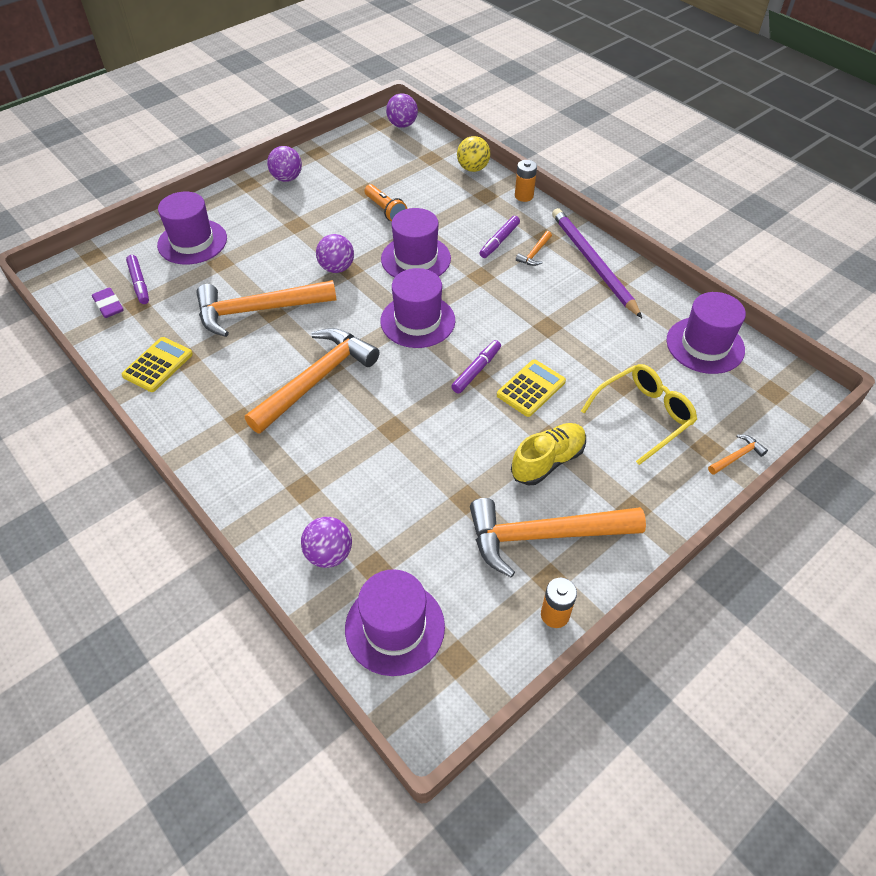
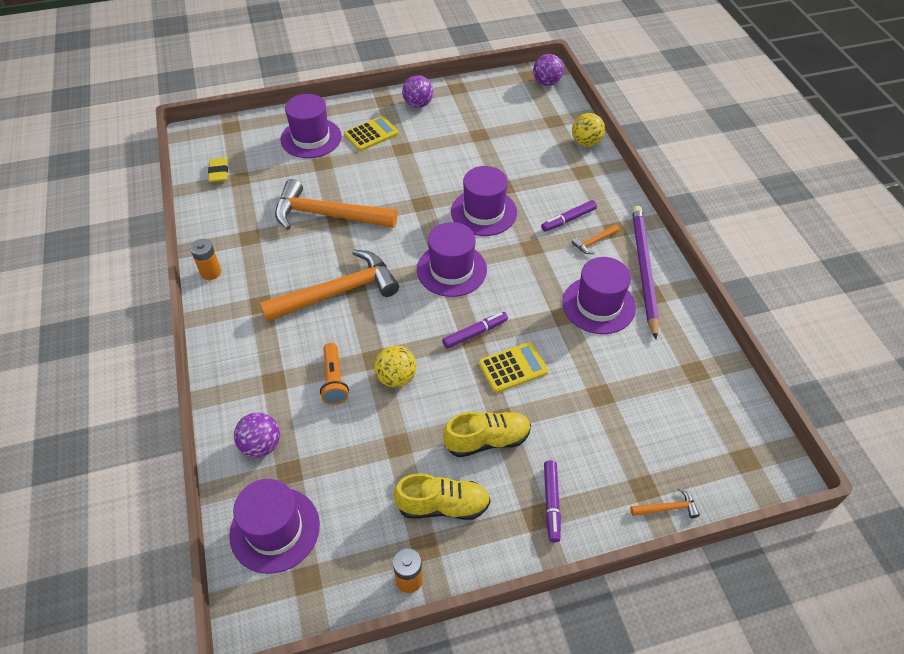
camera: 25 degrees right, 0 degrees up
(109, 306) = (219, 172): purple eraser -> yellow eraser
(139, 283) = (251, 161): purple marker -> purple marker (551, 503)
(158, 365) = (226, 235): yellow calculator -> yellow calculator (371, 134)
(337, 268) = (412, 199): purple ball -> none
(385, 210) = (484, 159): orange flashlight -> orange flashlight (334, 380)
(426, 438) = (396, 378): none -> yellow ball
(524, 196) = (617, 183): orange battery -> orange battery (211, 272)
(544, 535) = (443, 505): orange hammer -> yellow shoe
(643, 415) = (601, 433): yellow glasses -> none
(705, 345) = (704, 388): purple hat -> purple hat (598, 305)

